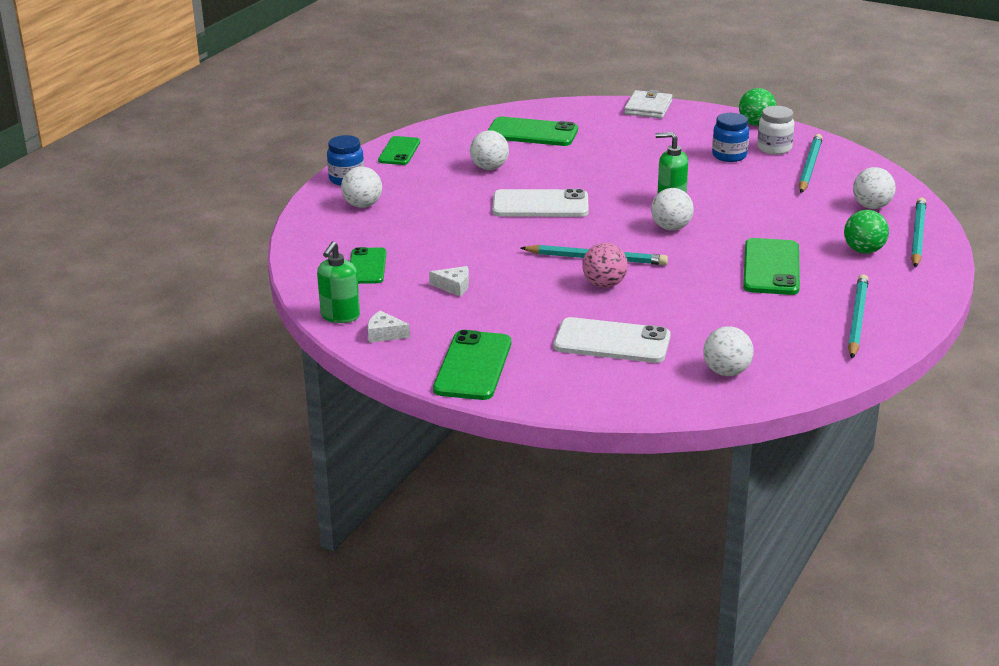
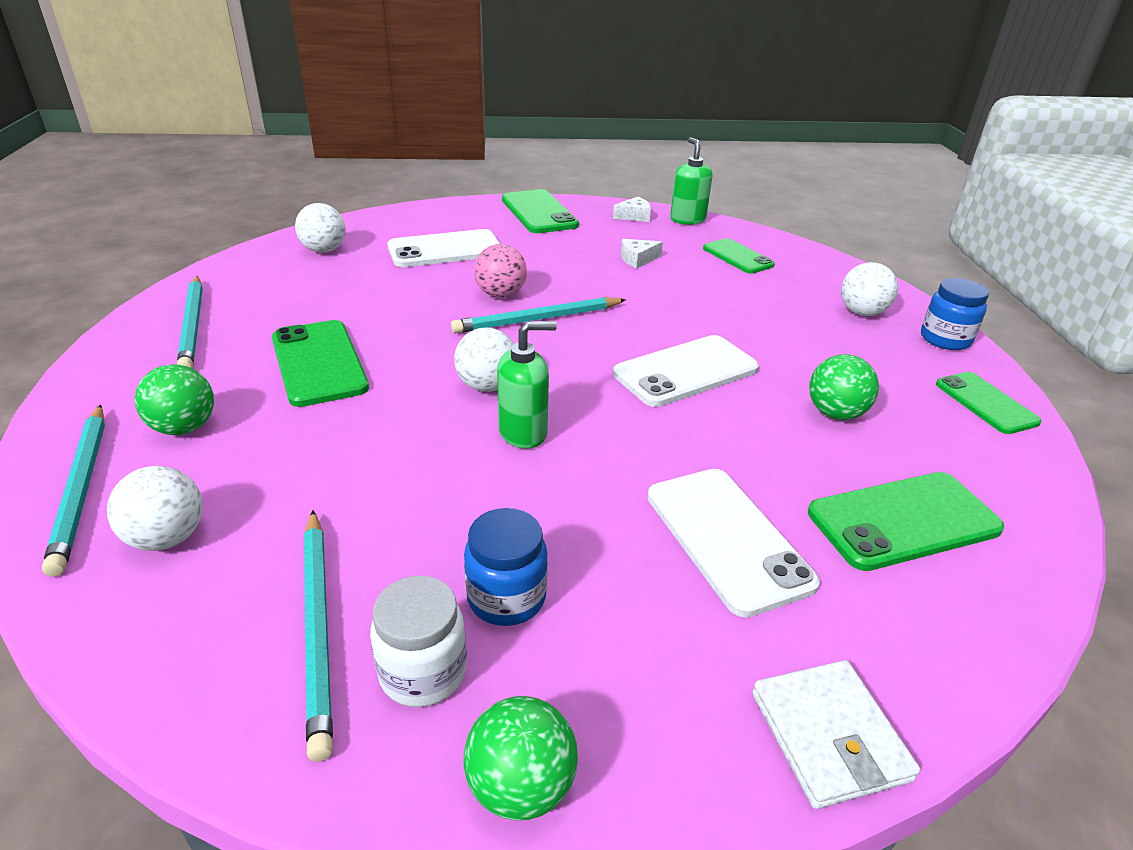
camera: 145 degrees right, 5 degrees up
(489, 168) = (835, 413): white ball -> green ball
(617, 147) = (727, 538): none -> white phone

